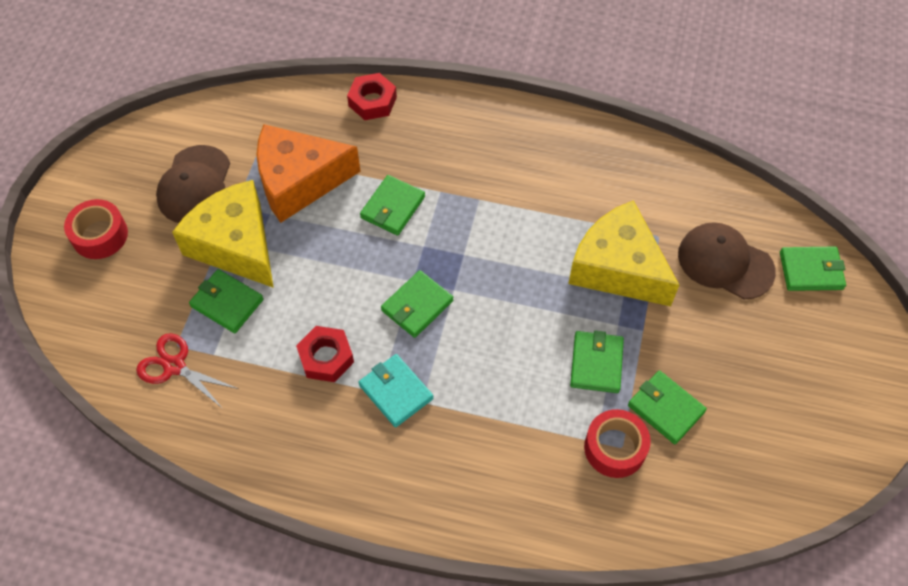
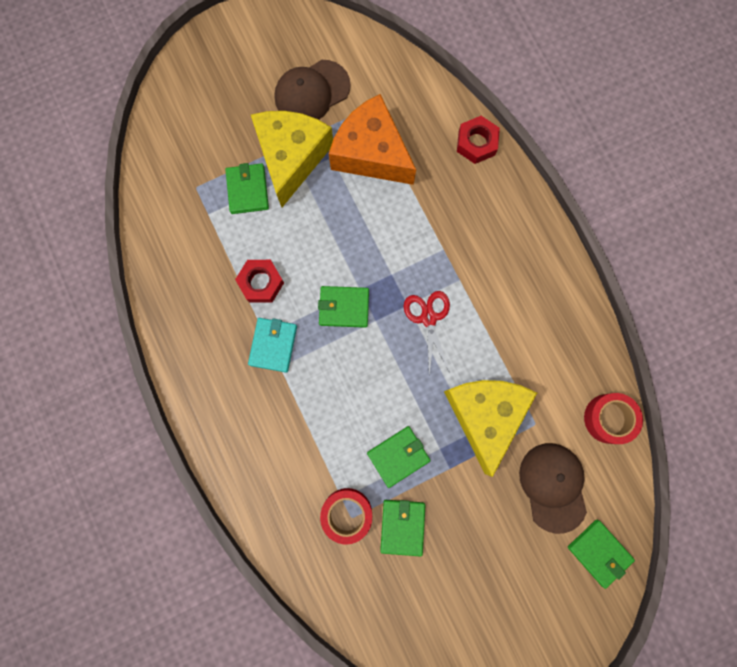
camera: 50 degrees right, 20 degrees up
(100, 235) = (228, 71): red tape -> red tape (608, 418)
(174, 366) = (181, 199): red scissors -> red scissors (428, 318)
(392, 207) = (403, 229): green wallet -> none

